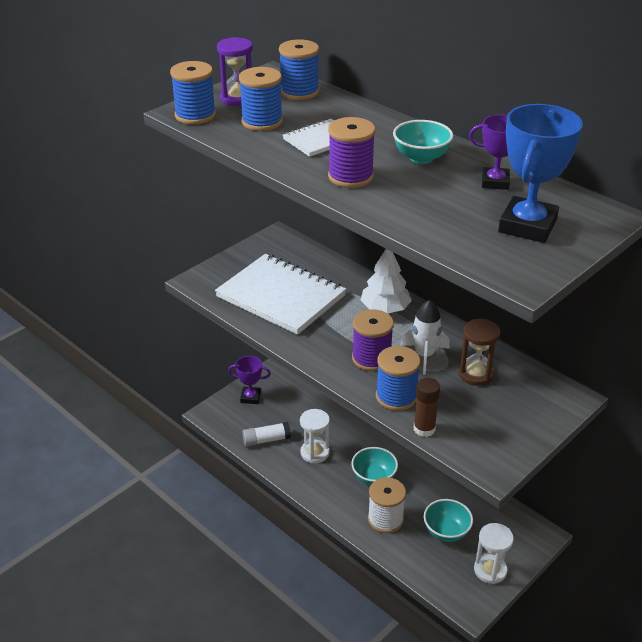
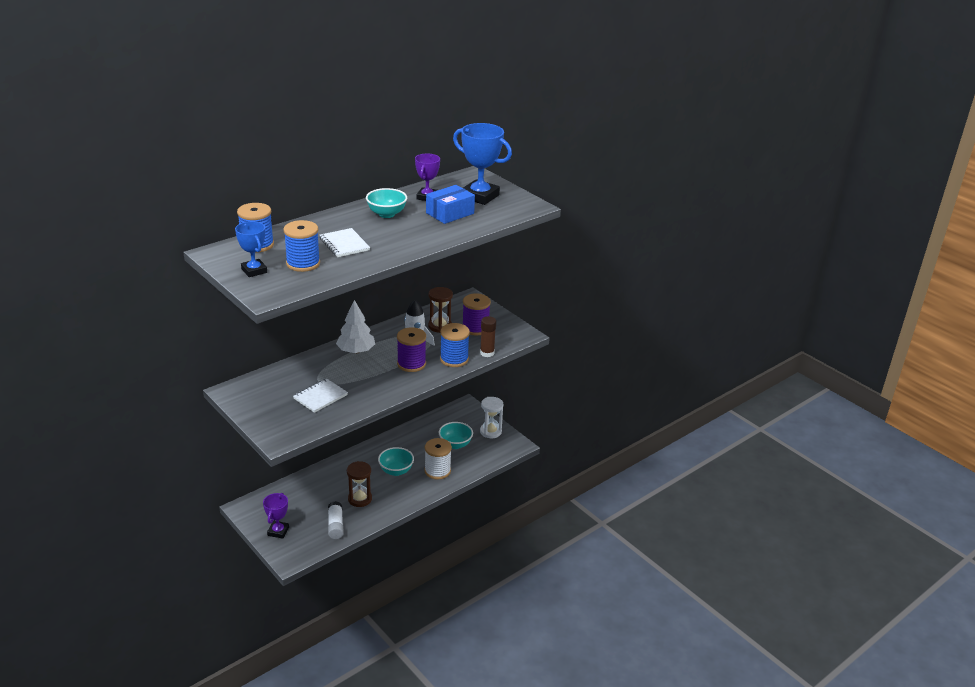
camera: 85 degrees left, 5 degrees down
(195, 115) = (276, 290): blue spool -> none
(237, 98) = (254, 271): purple hourglass -> blue trophy
(281, 296) = (320, 397): white notebook -> white notebook, size x0.50
(314, 453) = (360, 499): white hourglass -> brown hourglass
(350, 176) = (403, 239): purple spool -> purple spool (475, 328)
(451, 205) = (450, 213): none -> blue box

